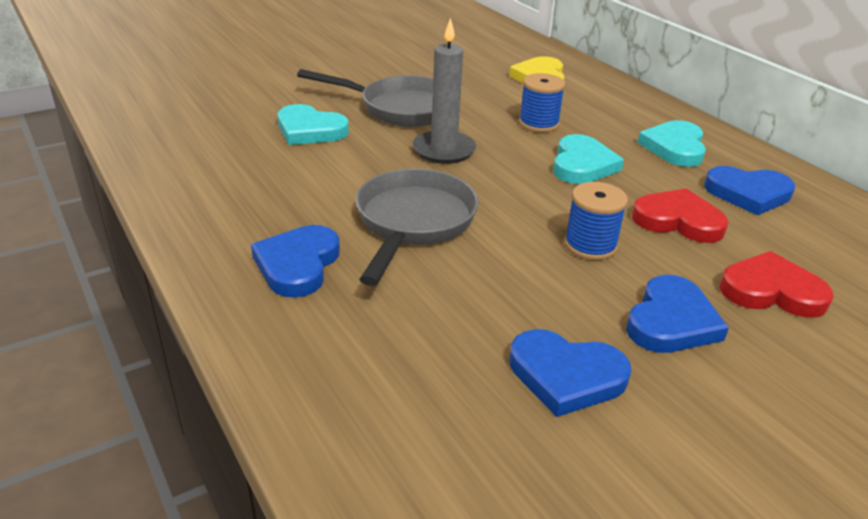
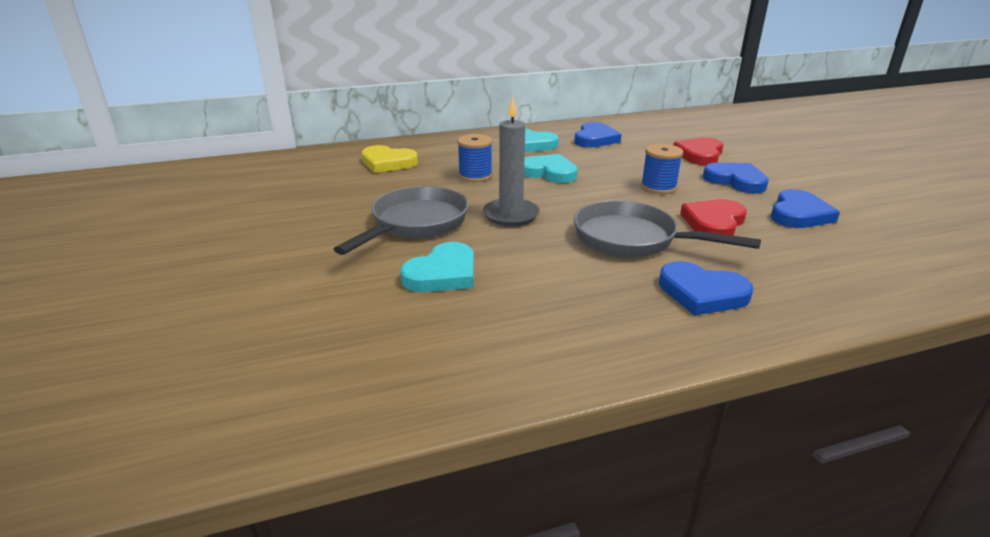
camera: 75 degrees left, 5 degrees down
(678, 220) = (627, 160): red heart -> red heart (713, 222)

